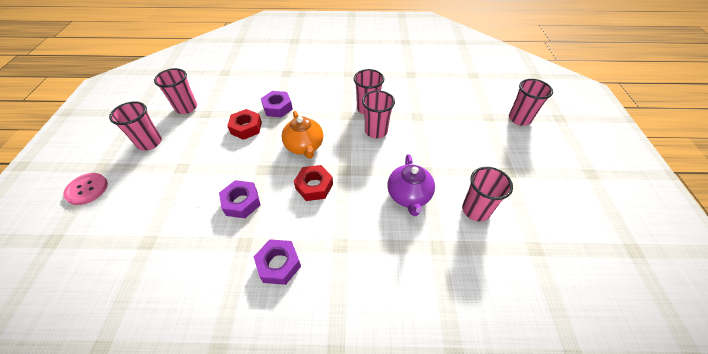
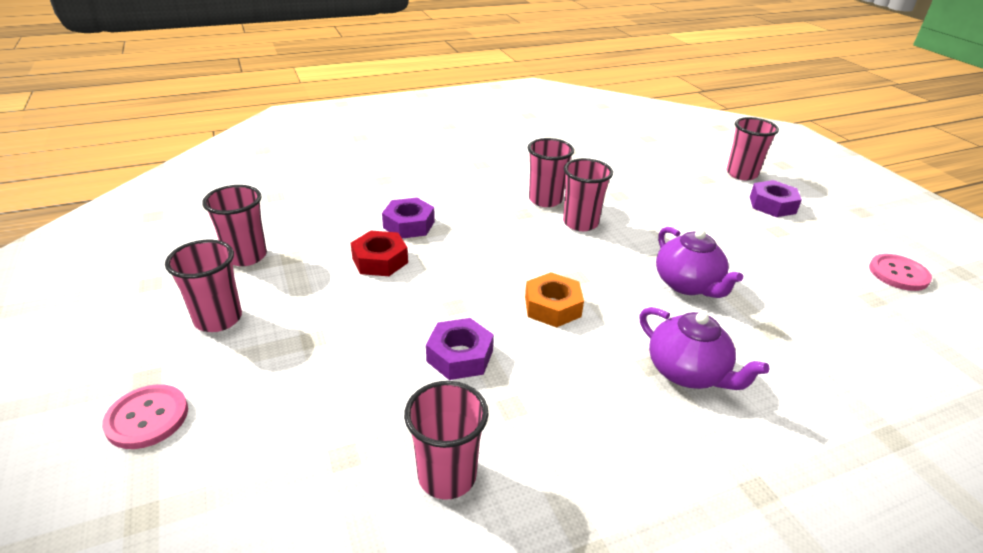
camera: 25 degrees left, 15 degrees down
(279, 264) = (587, 414): purple nut -> purple nut (772, 205)
(304, 146) = (495, 263): orange teapot -> none
(314, 186) = (552, 307): red nut -> orange nut
(358, 258) = (687, 372): none -> purple teapot
(475, 210) = (778, 278): pink cup -> pink cup (447, 476)
(575, 235) = (898, 274): none -> pink button

